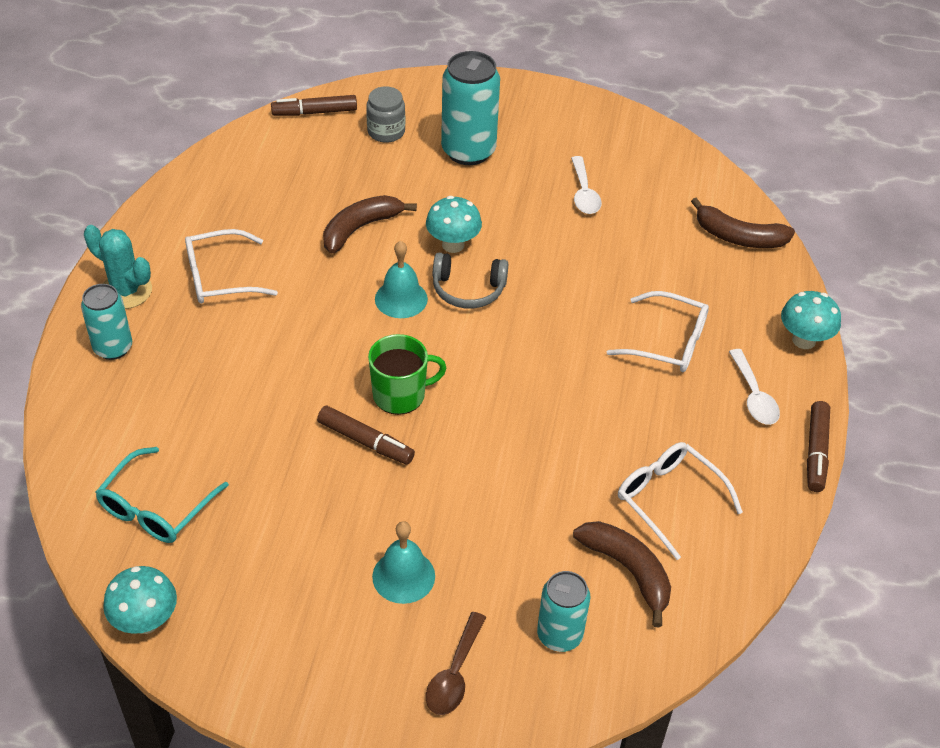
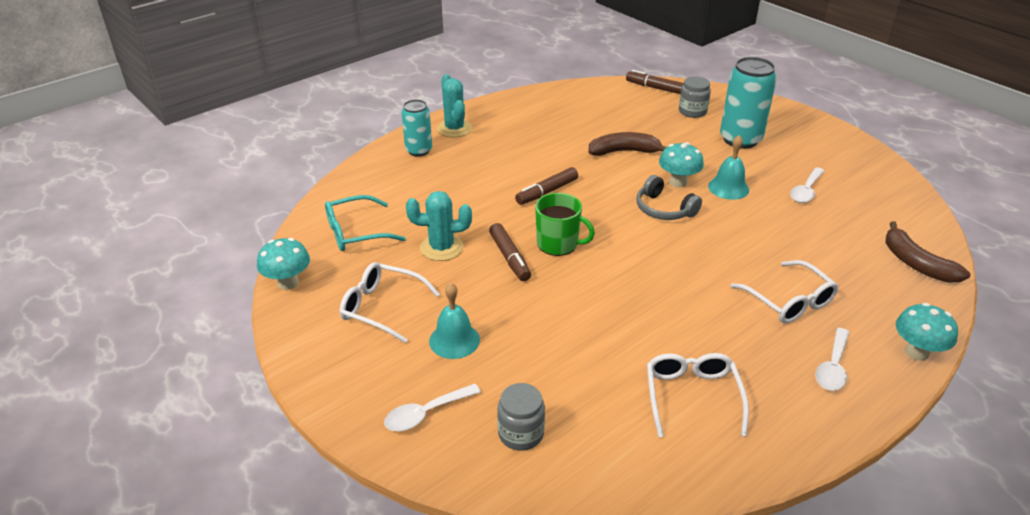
camera: 40 degrees right, 10 degrees down
(220, 277) = (513, 142): white glasses -> white glasses (382, 307)
(279, 471) = (441, 248): none -> turquoise cactus
(401, 299) = (612, 196): turquoise bell -> turquoise bell (728, 188)
(454, 674) = (426, 413): brown spoon -> white spoon
(559, 635) = (521, 433): turquoise can -> grey jar
(628, 571) = (613, 423): brown banana -> none
(816, 452) = (856, 431): brown marker -> brown marker (546, 192)

